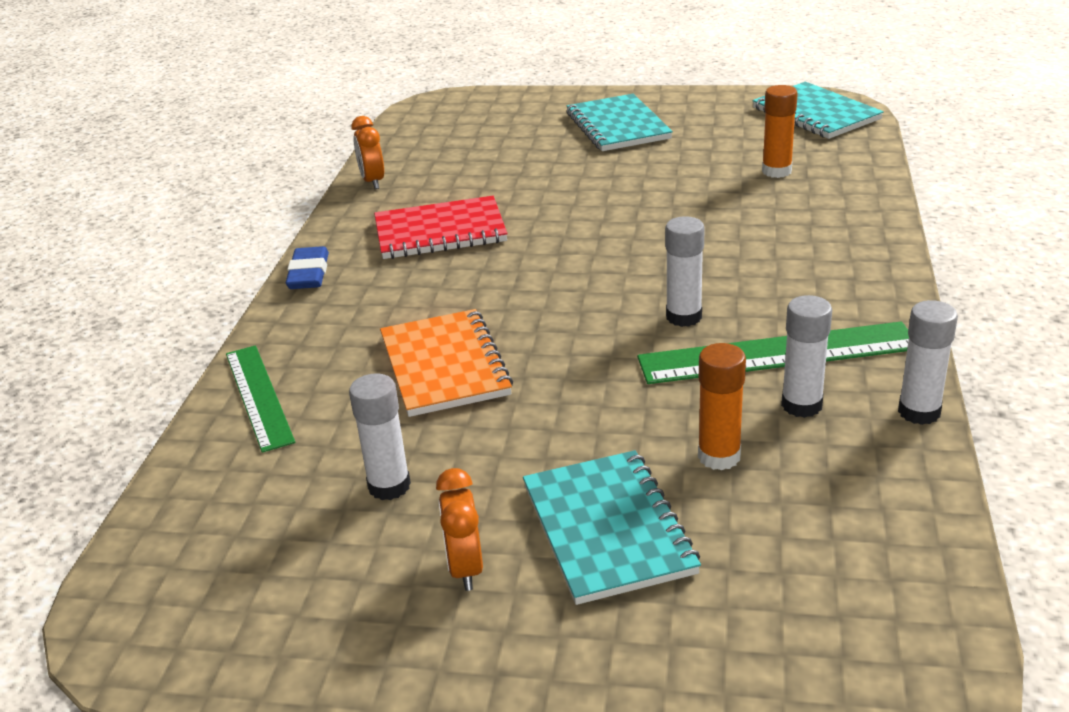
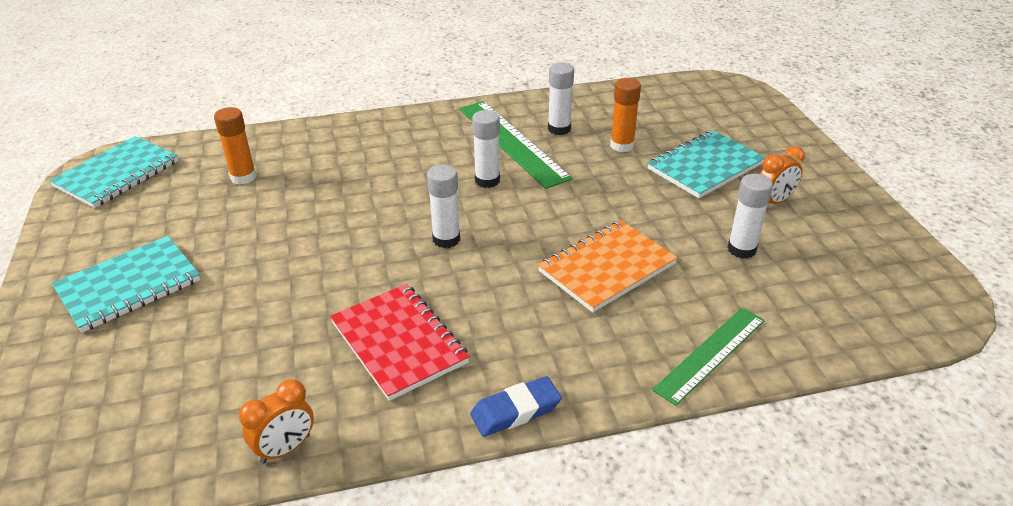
camera: 115 degrees left, 5 degrees up
(919, 412) = (543, 98): white glue stick -> white glue stick (446, 239)

